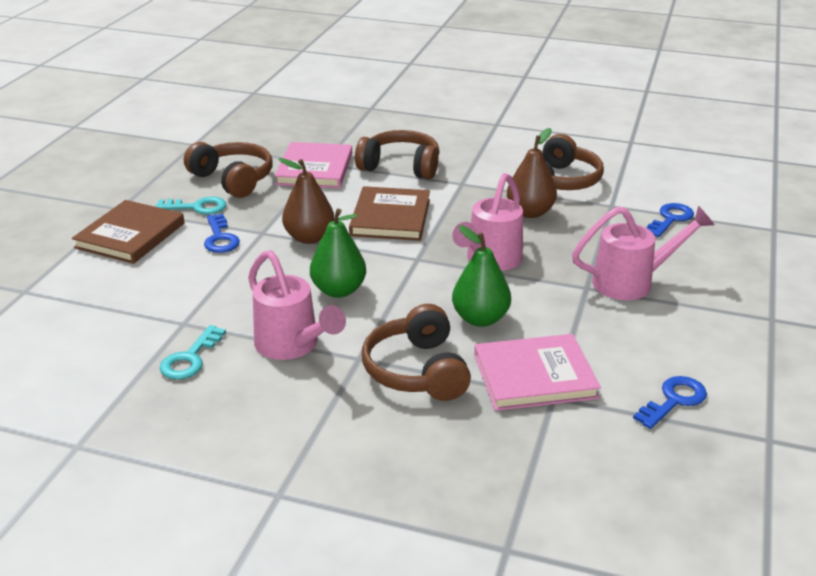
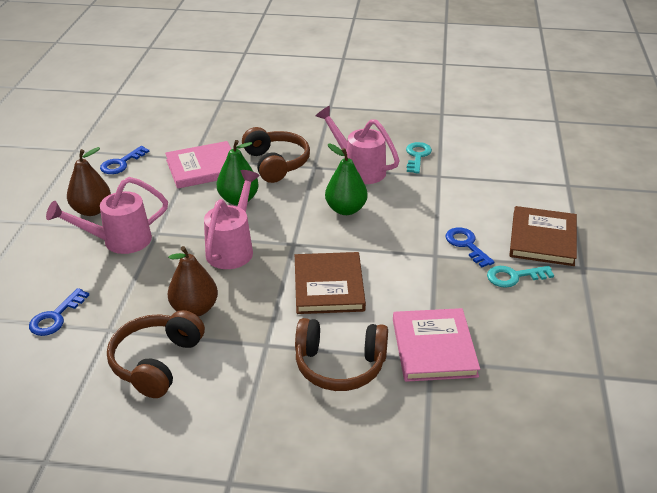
camera: 170 degrees right, 5 degrees up
(233, 179) = (509, 319): brown headphones -> none
(309, 237) = (392, 254): brown pear -> brown pear (92, 210)

